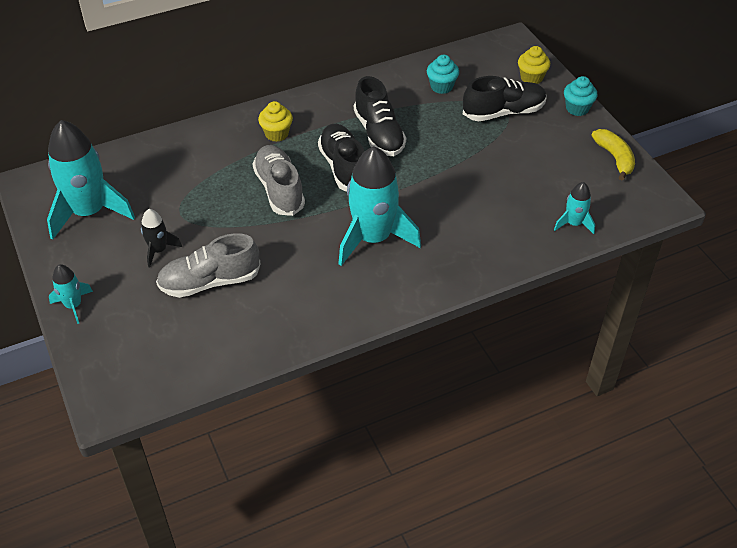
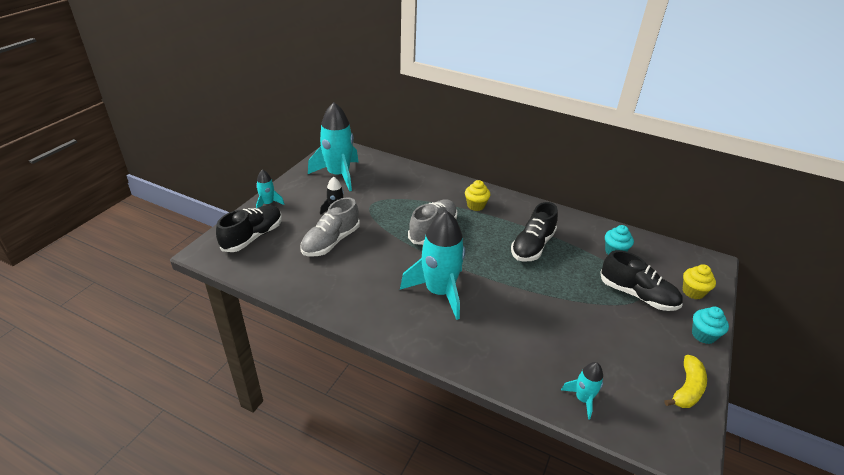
camera: 50 degrees right, 10 degrees down
(210, 282) = (331, 242): grey shoe -> grey shoe turned 90 degrees counterclockwise
(344, 167) = (484, 246): black shoe -> black shoe (253, 237)

